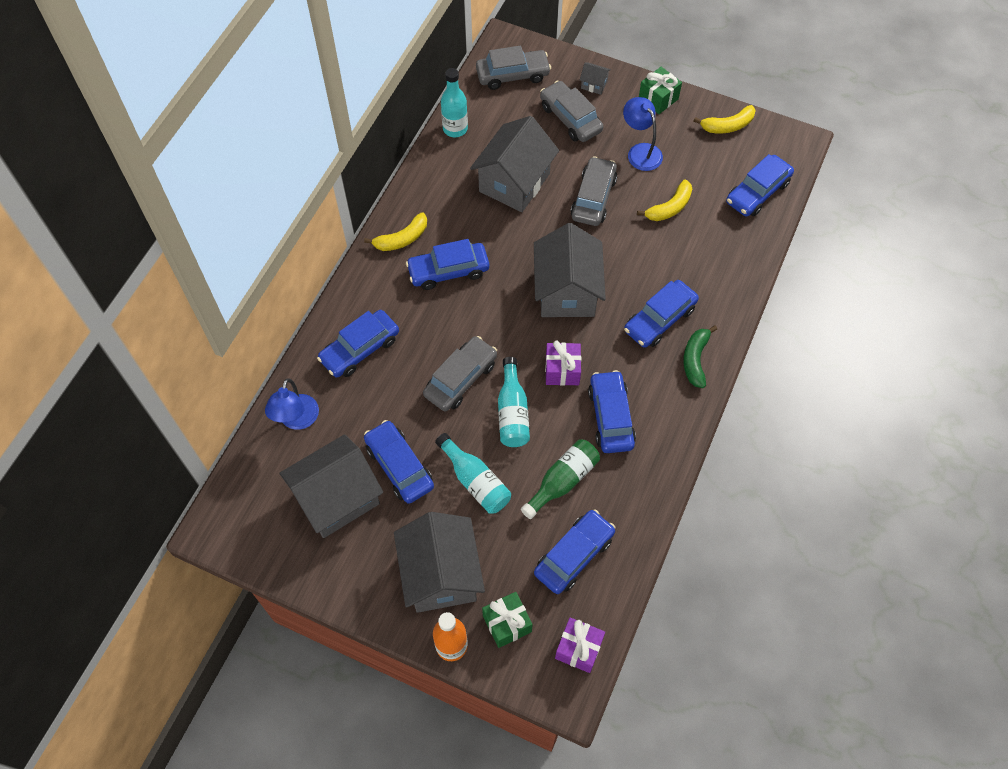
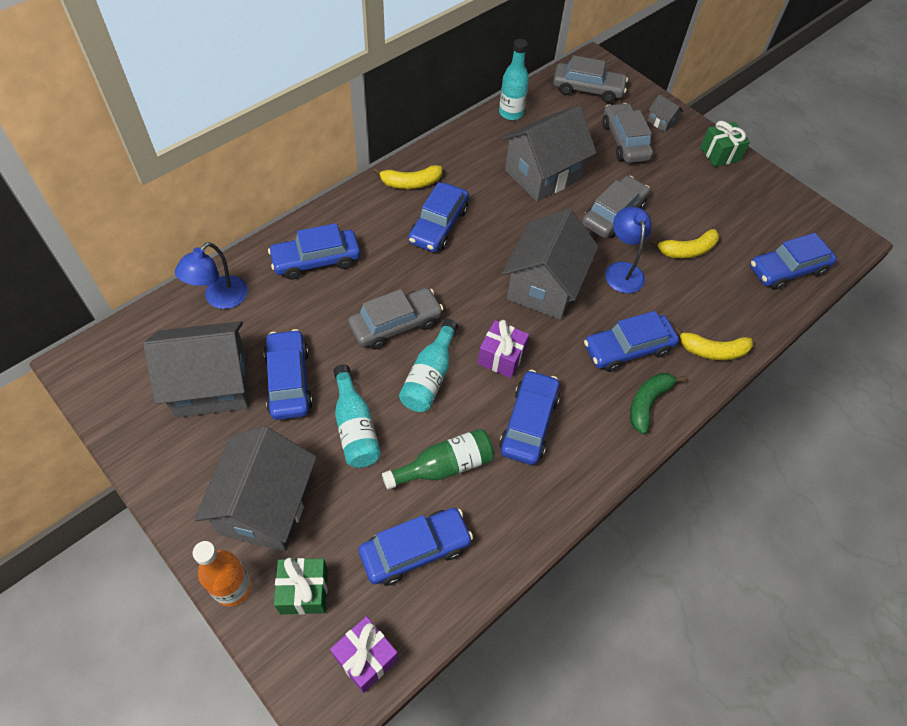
camera: 20 degrees right, 5 degrees down
(448, 271) = (438, 225): blue car -> blue car turned 75 degrees counterclockwise
(640, 151) = (680, 192): blue lamp -> blue lamp (622, 270)
(727, 125) = (781, 200): yellow banana -> yellow banana (712, 351)

